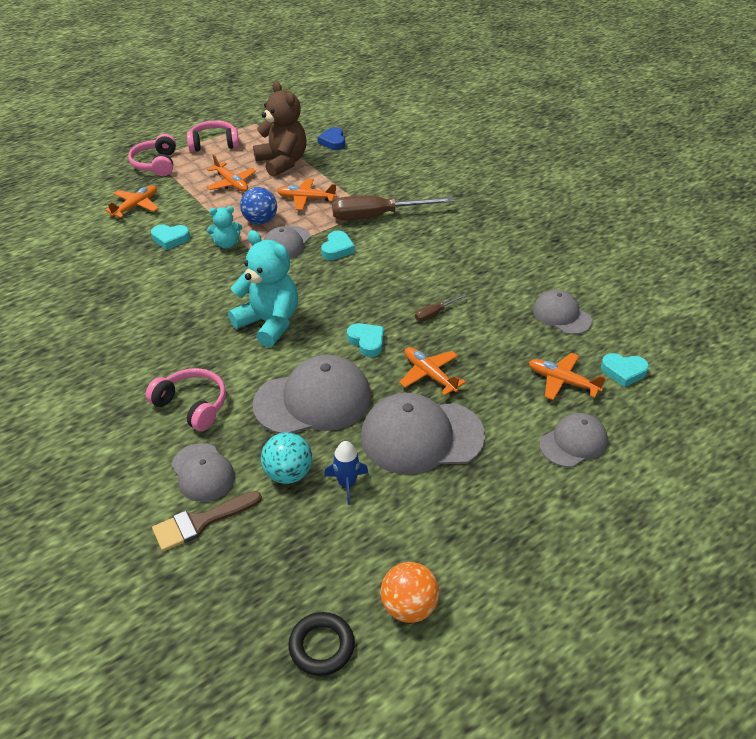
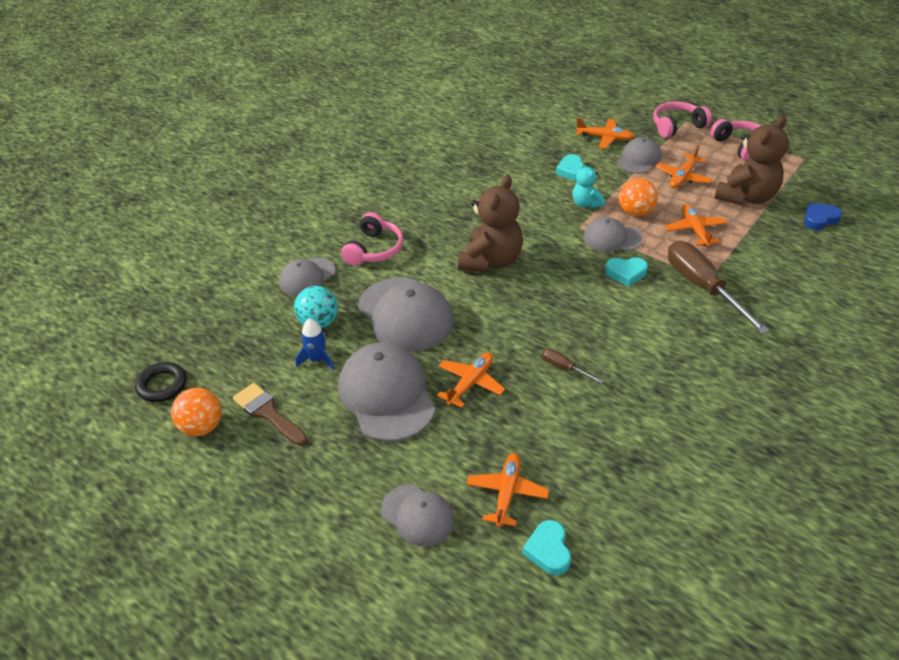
camera: 75 degrees right, 0 degrees up
(201, 522) = (260, 291): brown brush -> brown brush (268, 413)
(260, 221) = (635, 212): blue ball -> orange ball
(269, 323) = (491, 261): turquoise teddy bear -> brown teddy bear
(367, 342) = (496, 329): turquoise heart -> none
(561, 315) = (621, 477): grey cap -> grey cap (638, 159)

